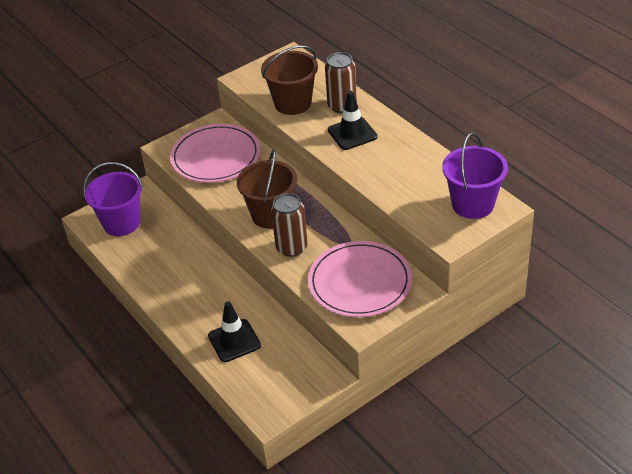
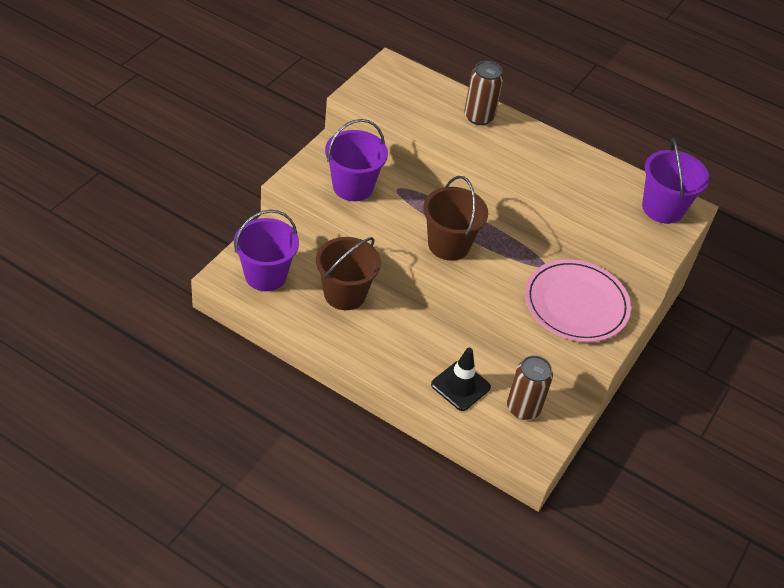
camera: 30 degrees left, 5 degrees up
(216, 156) = (353, 187): pink plate -> purple bucket
(291, 247) = (489, 277): brown can -> brown can (523, 408)
(293, 103) = (426, 119): brown bucket -> brown bucket (345, 294)
(352, 133) = (506, 146): black traffic cone -> none

